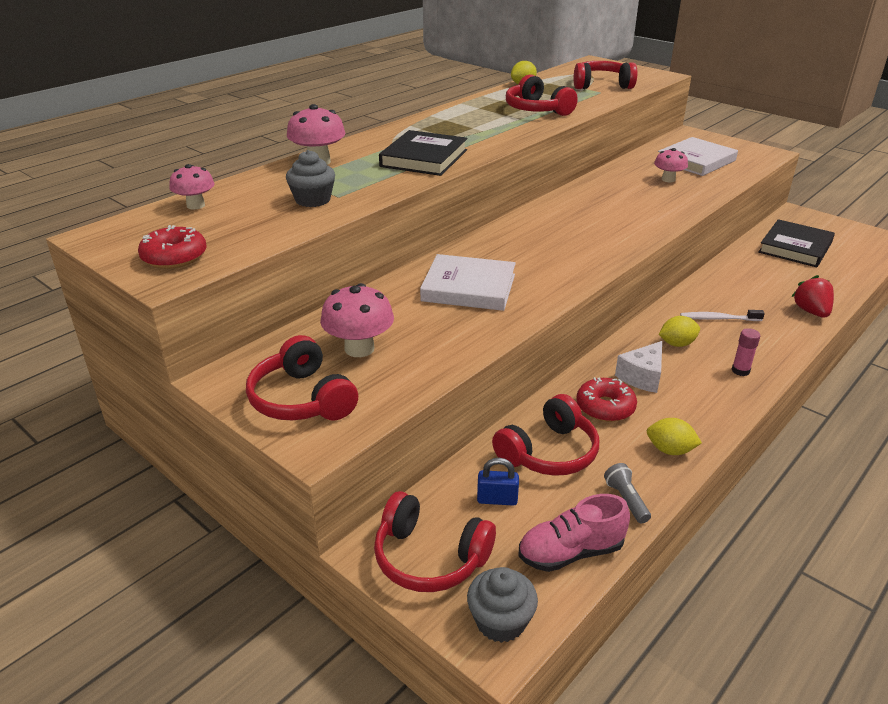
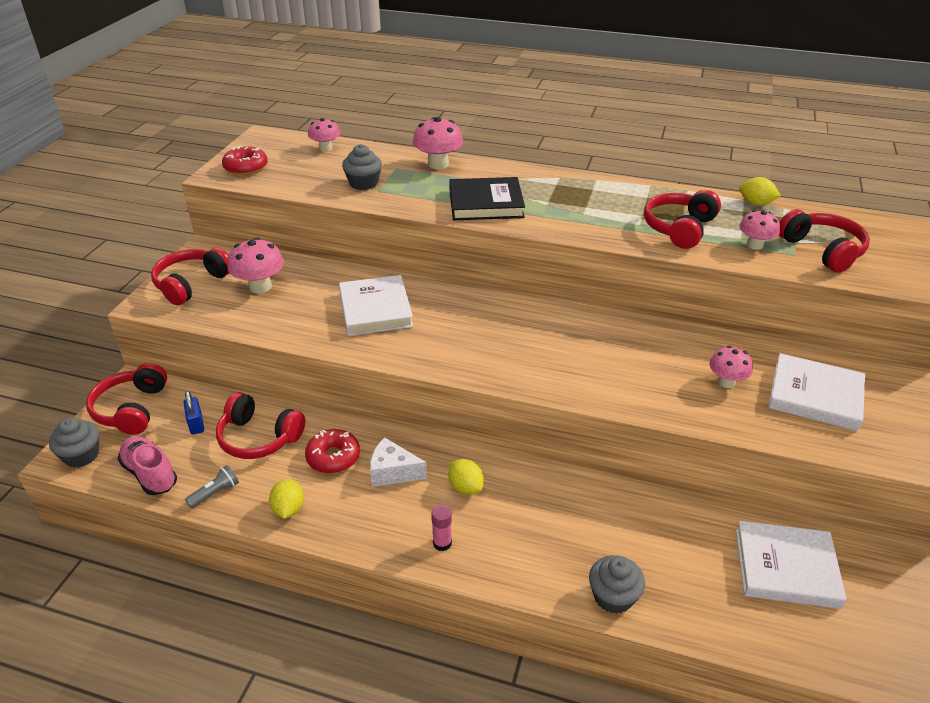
camera: 65 degrees right, 5 degrees up
(579, 98) = (754, 245): none -> pink mushroom
(718, 319) = (538, 513): white toothbrush -> none
(795, 247) = (786, 568): black book -> white book
(811, 312) = (613, 596): red strawberry -> grey cupcake

